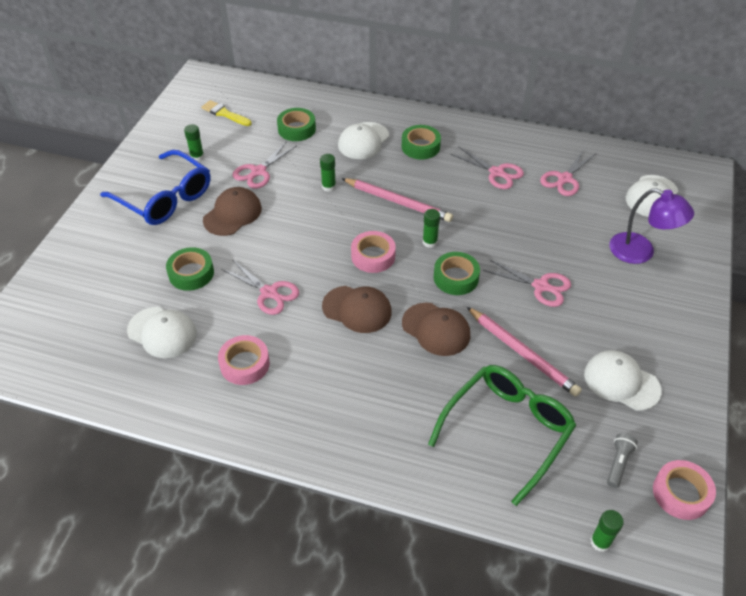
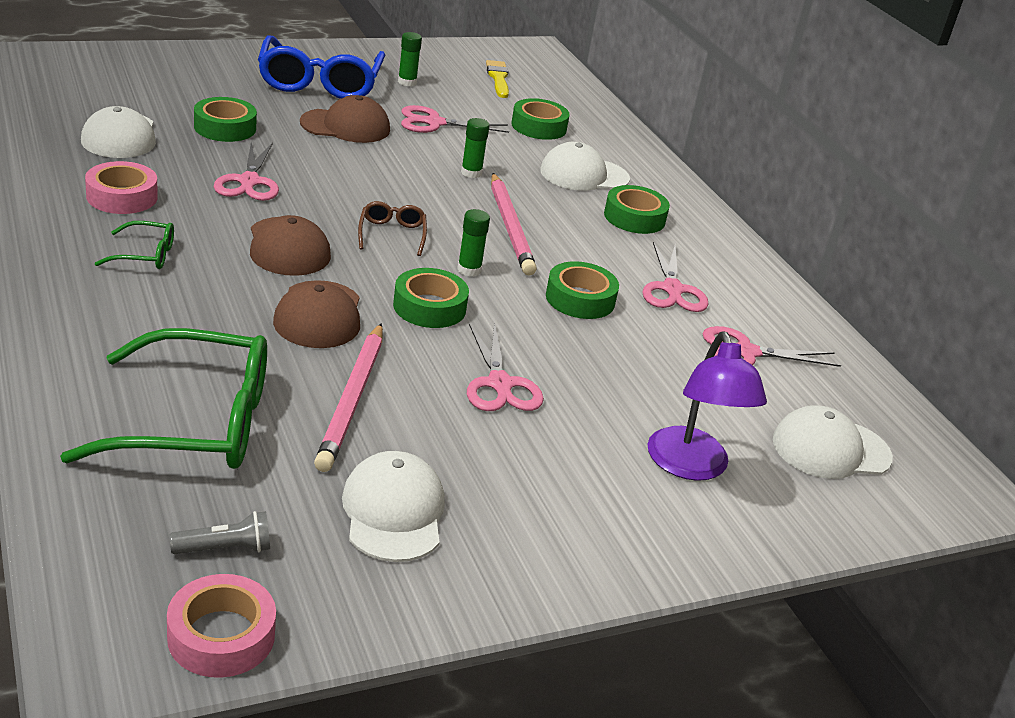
camera: 45 degrees right, 15 degrees down
(323, 381) = (144, 255): none -> green glasses
(373, 256) = (392, 234): pink tape -> brown glasses
(484, 213) = (580, 299): none -> green tape
(600, 542) = (57, 566): green glue stick -> none

